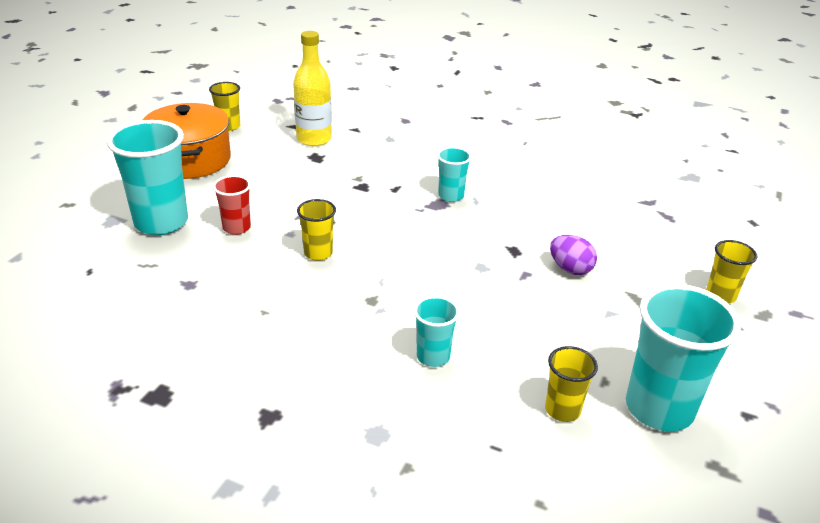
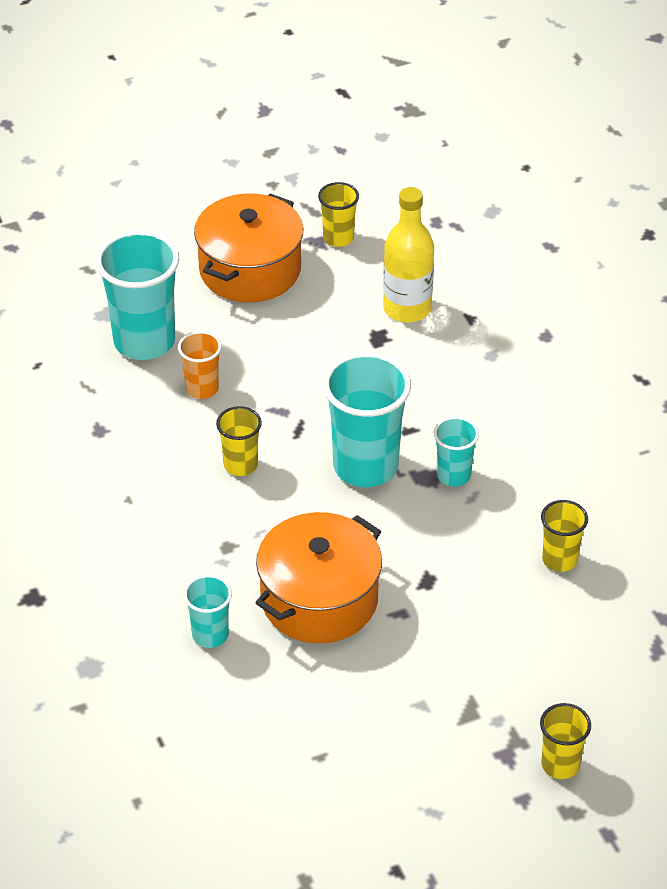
camera: 45 degrees right, 10 degrees up
(236, 228) = (202, 389): red cup -> orange cup
(470, 295) = (319, 599): none -> orange pot
(562, 410) = (250, 752): yellow cup -> yellow cup (559, 559)
(570, 269) = (452, 637): purple egg -> none
(659, 408) = (330, 810): turquoise cup -> turquoise cup (365, 466)

